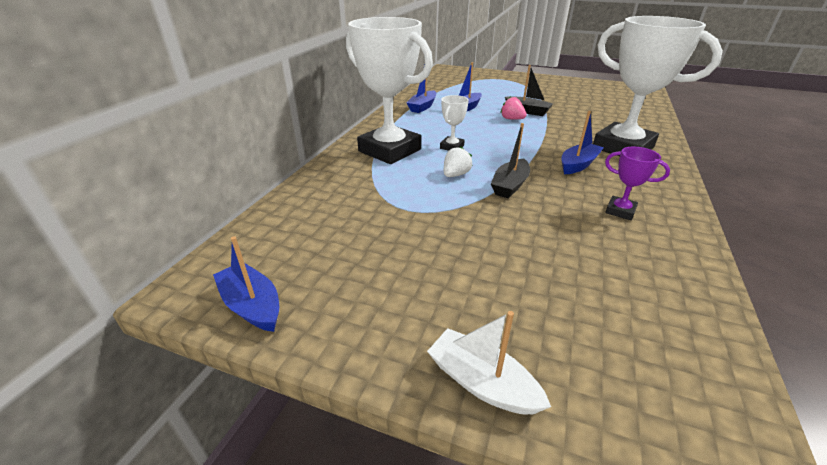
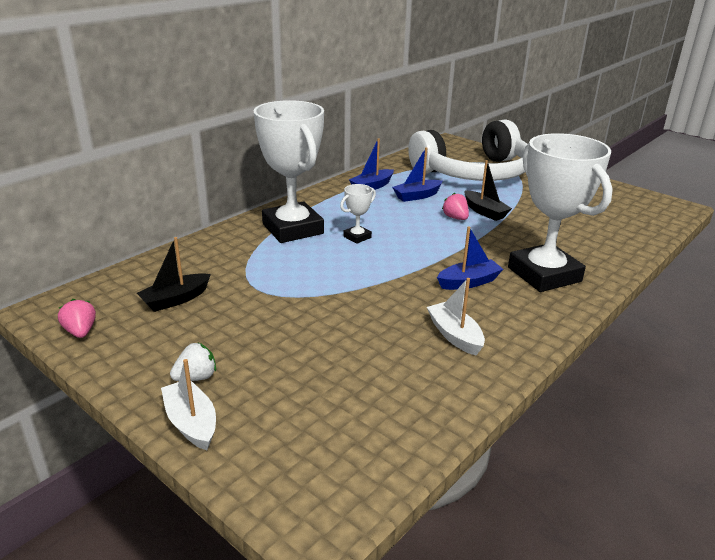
camera: 20 degrees right, 5 degrees down
(252, 305) = (81, 331): blue boat -> pink strawberry
(455, 175) = (331, 266): white strawberry -> white strawberry (196, 377)
(488, 86) = (474, 173): none -> white headphones
(510, 185) = (373, 287): black boat -> black boat (175, 299)
(620, 211) = (455, 335): purple trophy -> white boat

